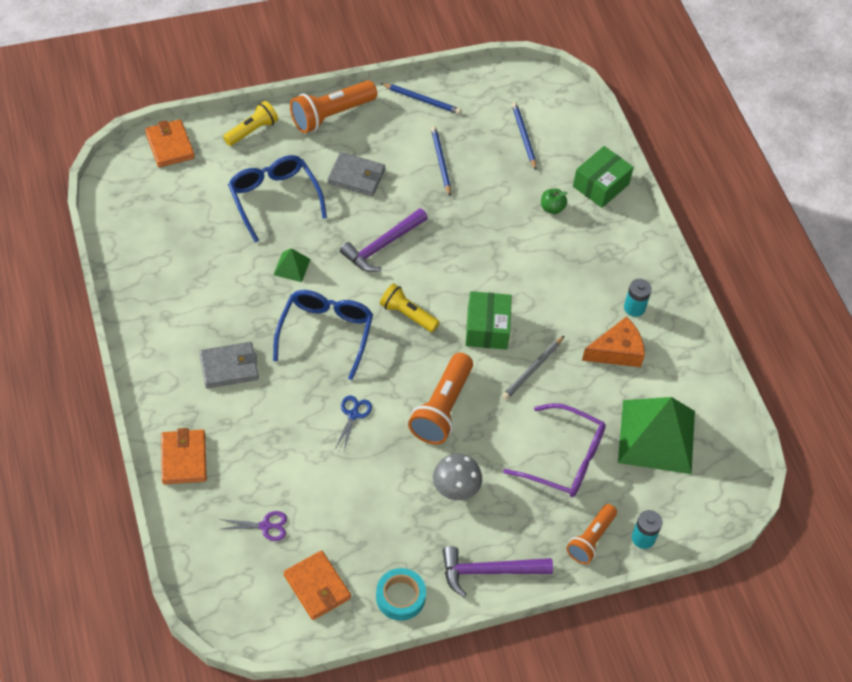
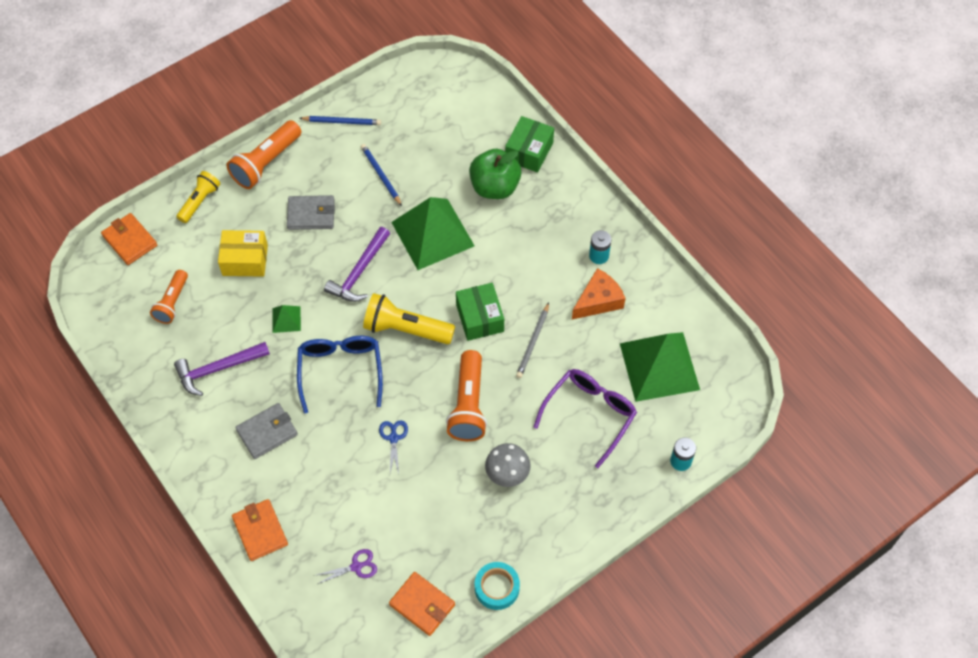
camera: 15 degrees left, 5 degrees up
(274, 198) = (245, 260): blue glasses -> yellow box
(407, 314) = (406, 329): yellow flashlight -> yellow flashlight, size x1.56
(471, 233) = (433, 234): none -> green pyramid
(489, 571) = (563, 537): purple hammer -> purple hammer (218, 369)
(523, 136) = (445, 127): blue pencil -> none
(552, 208) = (495, 187): green apple -> green apple, size x2.10
(565, 459) = (590, 414): purple glasses -> purple glasses turned 60 degrees counterclockwise
(591, 539) = (637, 478): orange flashlight -> orange flashlight (172, 302)

